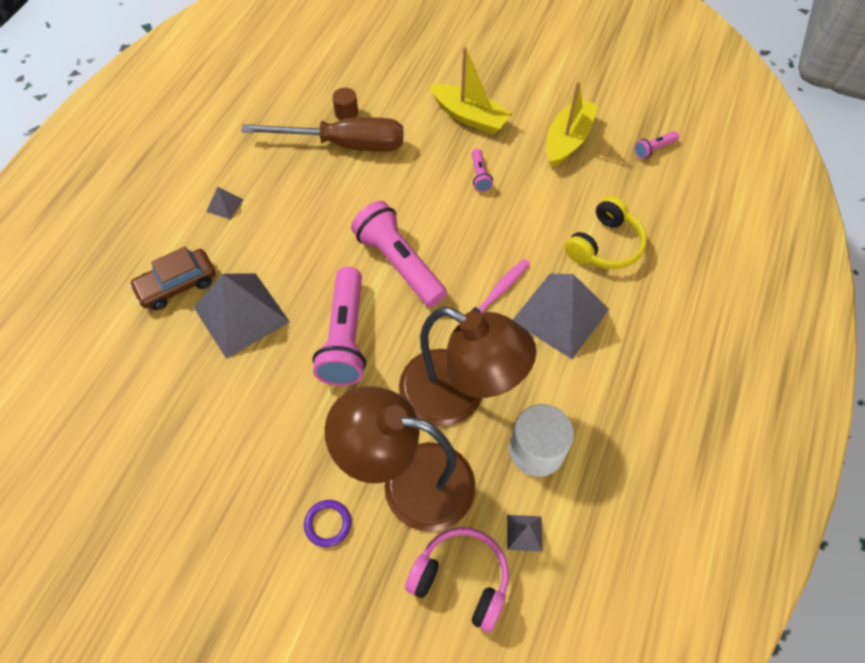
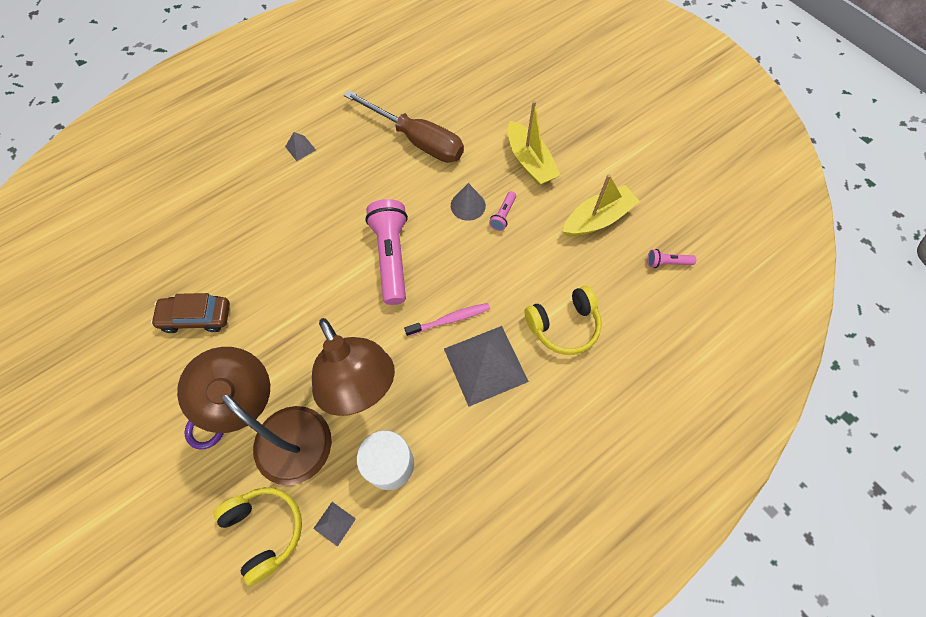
camera: 30 degrees right, 5 degrees up
(177, 285) = (229, 194): brown car -> brown car (196, 317)
(241, 314) = (255, 238): grey pyramid -> none
(345, 337) = (313, 294): pink flashlight -> none
(346, 113) = (436, 115): brown cylinder -> none
(439, 182) = (468, 205): none -> grey cone
(461, 579) = (265, 530): pink headphones -> yellow headphones

